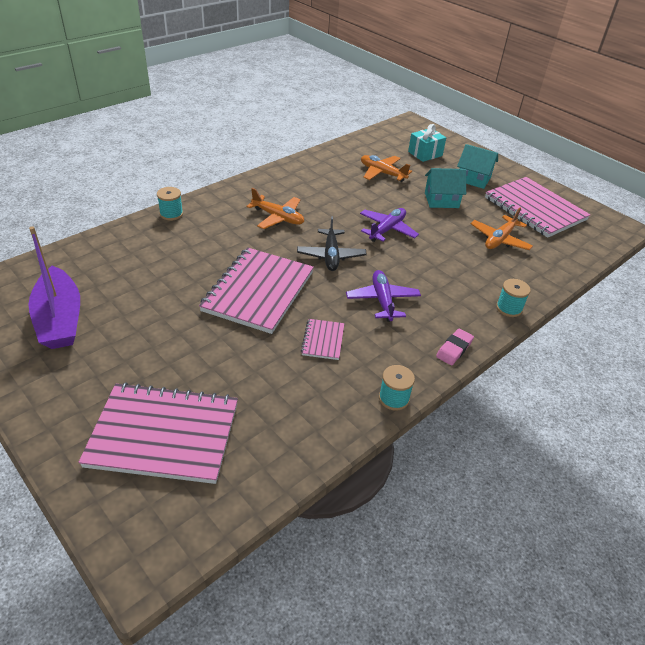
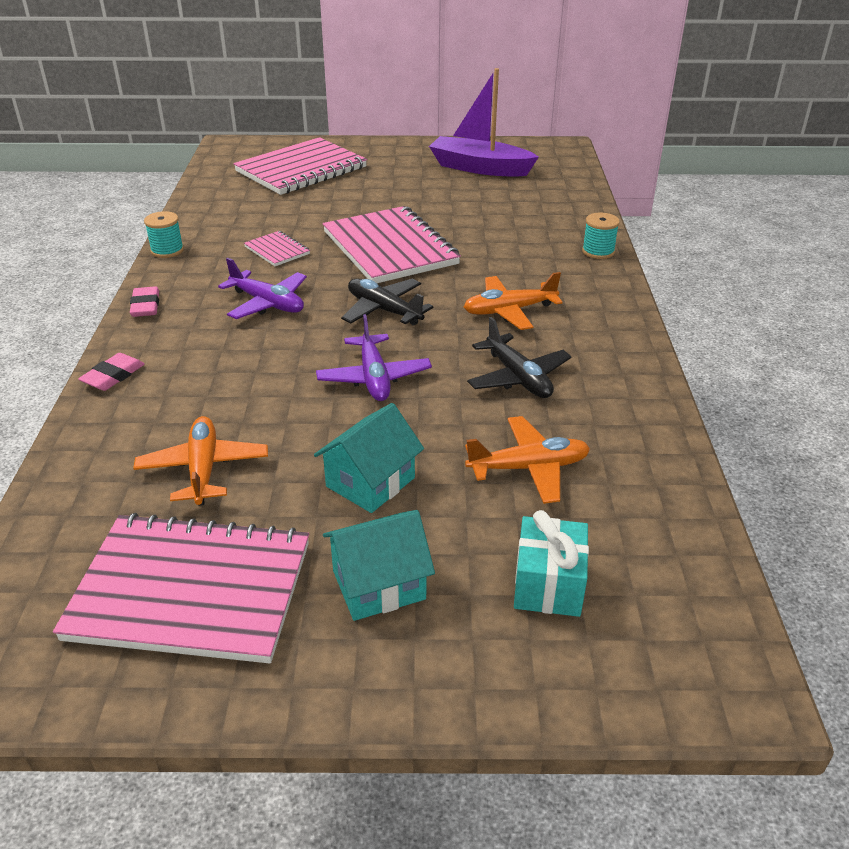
camera: 135 degrees right, 5 degrees down
(331, 195) = (518, 377): none -> black plane
(509, 308) = (113, 376): turquoise spool -> pink eraser

